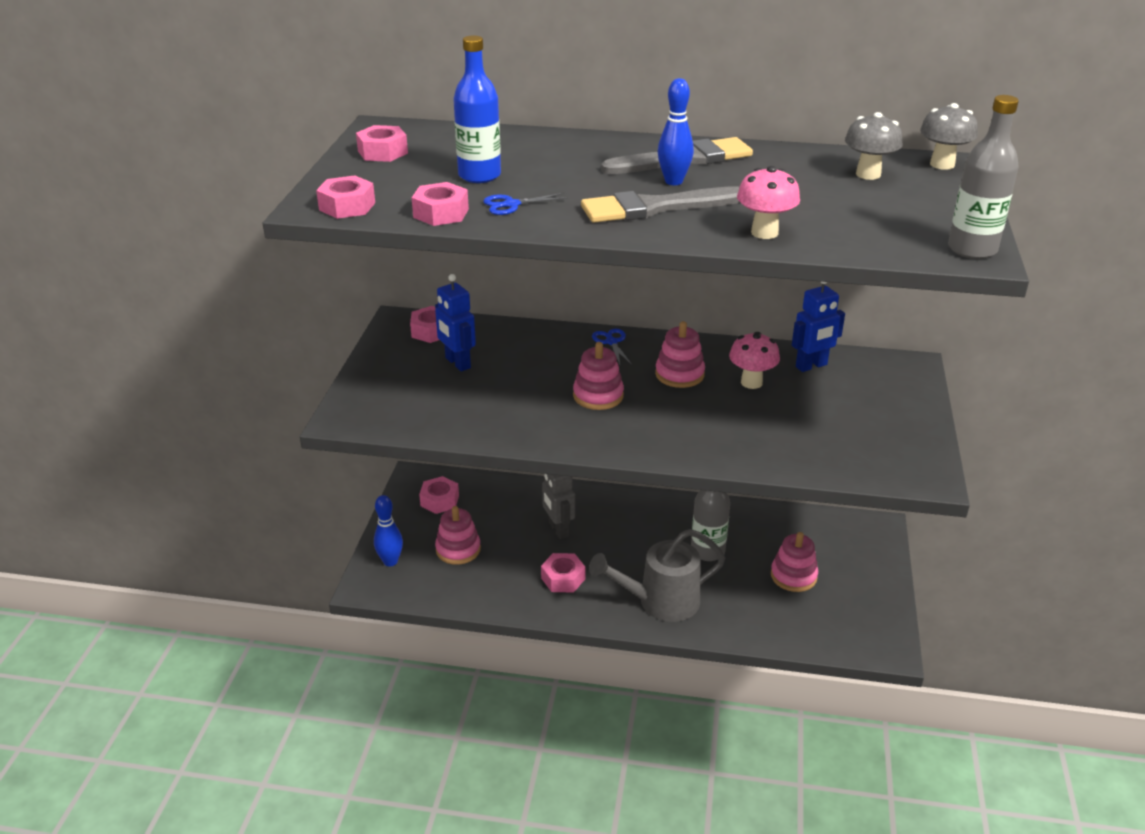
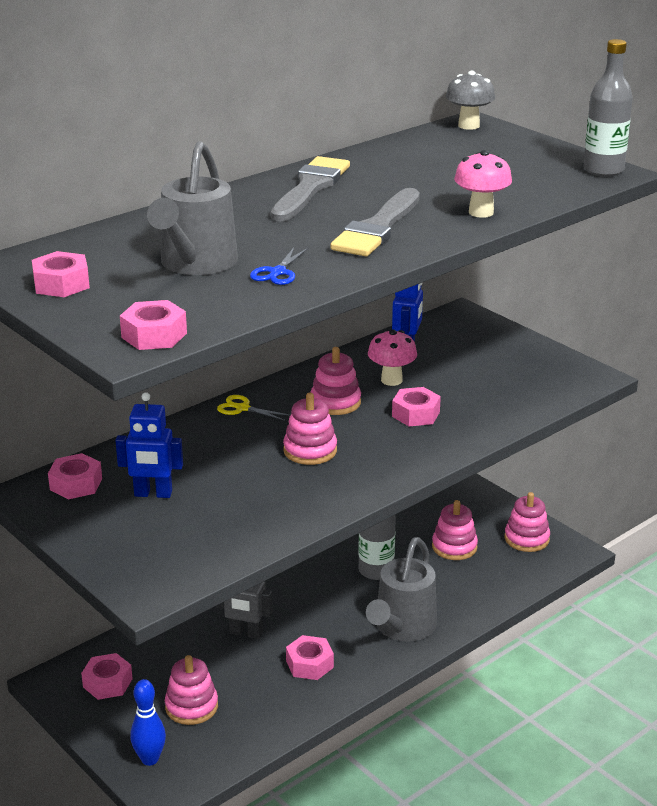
camera: 50 degrees left, 5 degrees down
(441, 213) = (243, 303): pink nut -> pink nut (416, 414)
(479, 175) = (195, 264): blue bottle -> grey watering can
(611, 342) = (242, 408): blue scissors -> yellow scissors
(673, 181) = (343, 206): blue bowling pin -> none
(863, 611) = (526, 539): none -> pink stacking toy
(868, 174) = (445, 149): grey mushroom -> none

